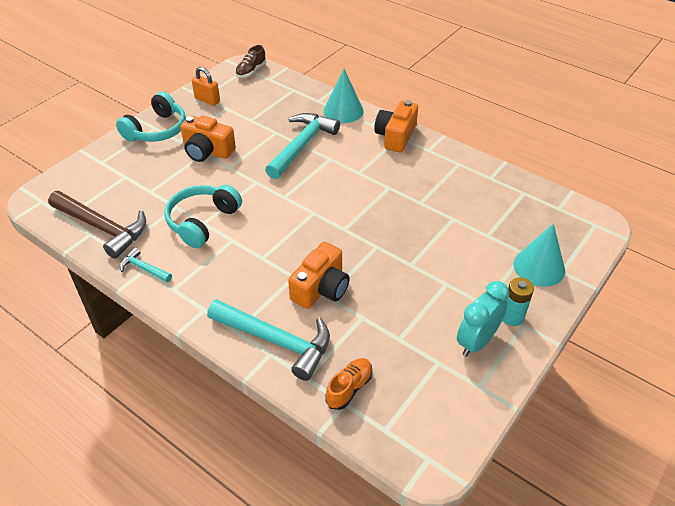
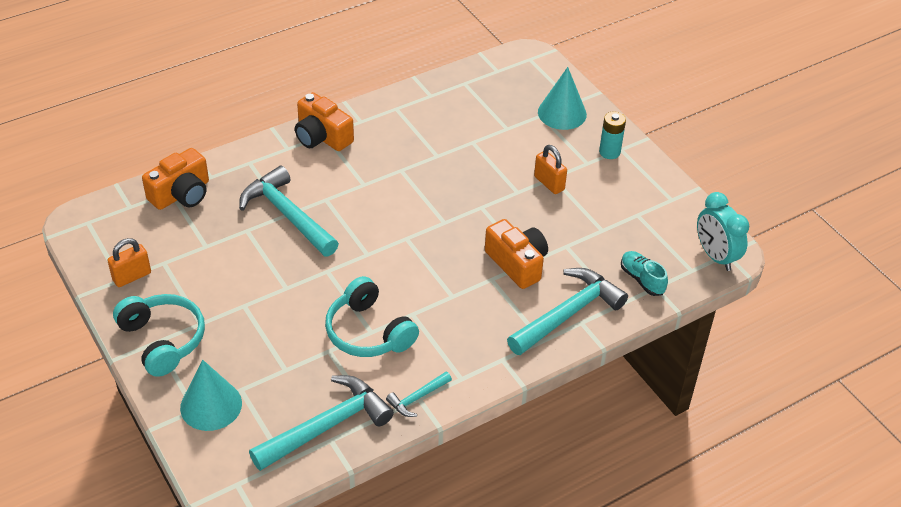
camera: 70 degrees left, 0 degrees up
(102, 227) = (326, 426): brown hammer -> turquoise hammer
(207, 151) = (241, 300): orange camera -> orange camera (181, 194)
(251, 71) = (98, 219): brown shoe -> none
(343, 111) = (246, 162): turquoise cone -> turquoise cone (211, 405)
(349, 388) = (642, 279): orange shoe -> turquoise shoe
(436, 283) = (549, 183): none -> orange padlock
(476, 341) = (626, 183): turquoise clock -> turquoise clock (715, 256)

